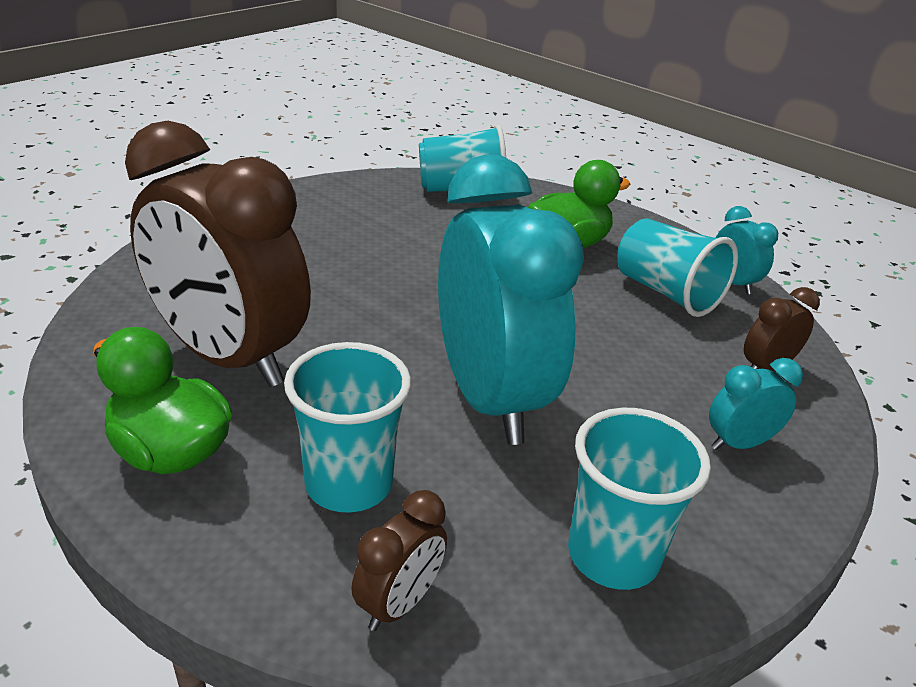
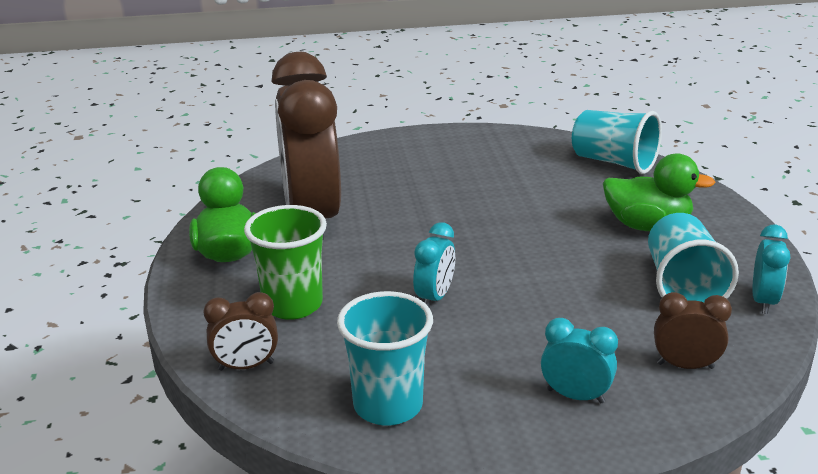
camera: 45 degrees right, 5 degrees down
(349, 484) = (293, 305): turquoise cup -> green cup
(489, 398) = (434, 297): turquoise clock -> turquoise clock, size x0.41

